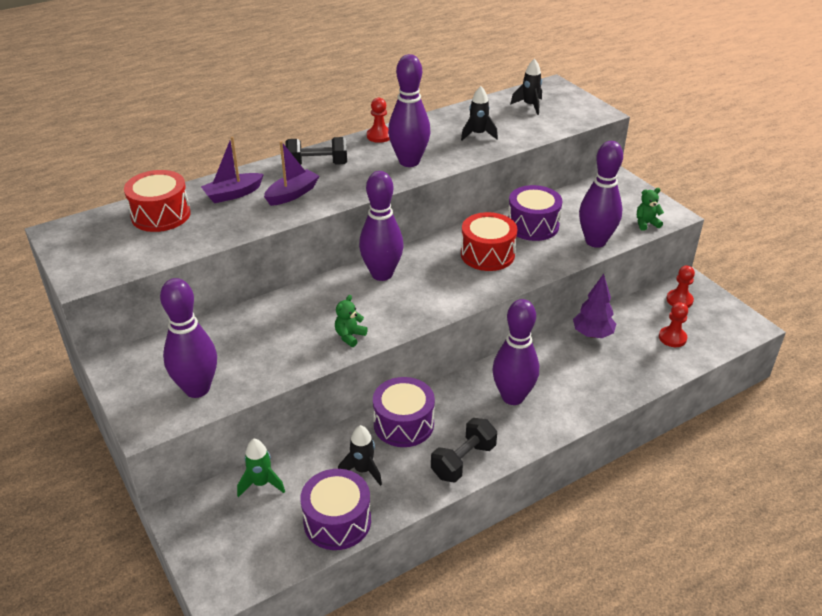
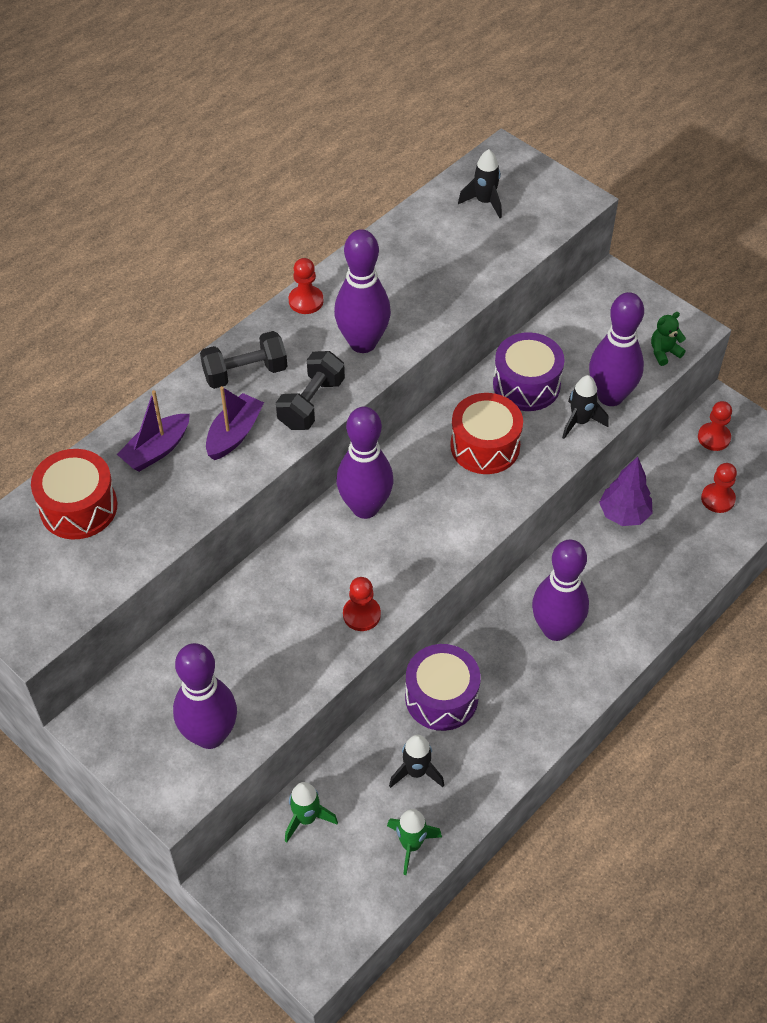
camera: 15 degrees left, 15 degrees up
(337, 521) = (411, 845): purple drum -> green rocket
(350, 336) = (361, 614): green teddy bear -> red pawn
(463, 461) = (525, 731): black dumbbell -> black dumbbell (311, 403)
(478, 135) = (434, 273): black rocket -> black rocket (580, 421)

